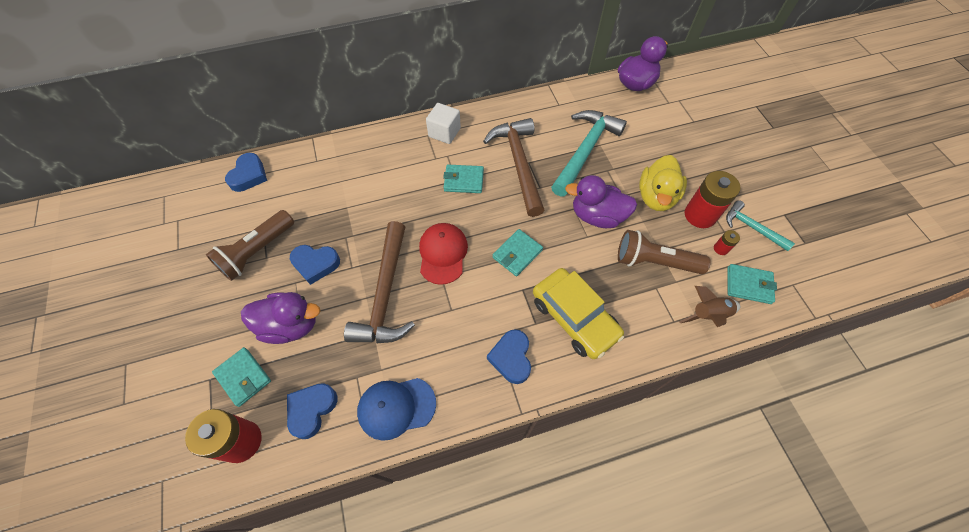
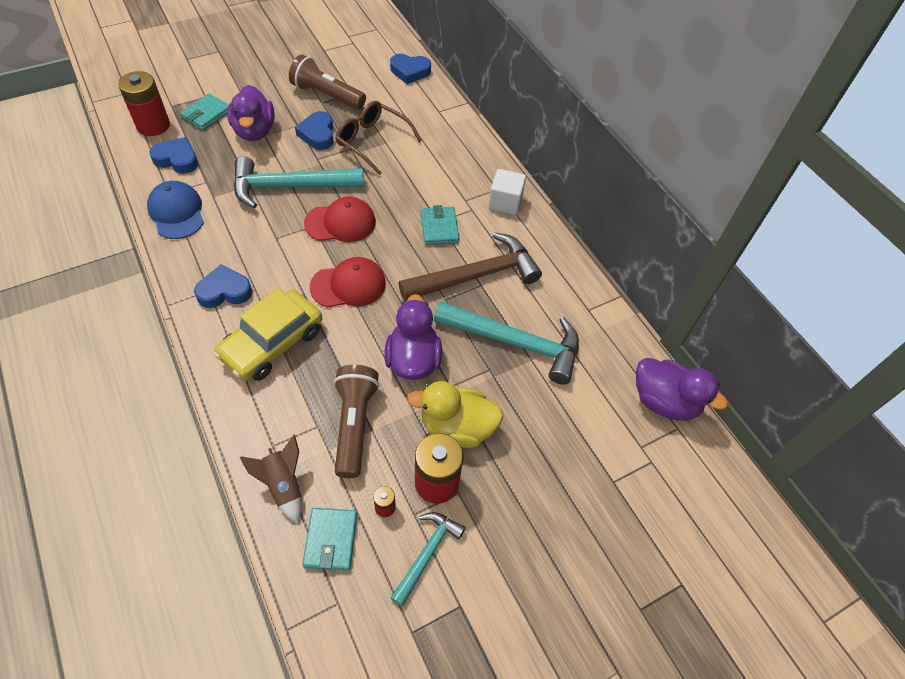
camera: 75 degrees right, 5 degrees down
(341, 218) = (372, 141): none -> brown glasses
(385, 294) = (290, 187): brown hammer -> turquoise hammer
(517, 254) = (348, 285): turquoise wallet -> red cap

